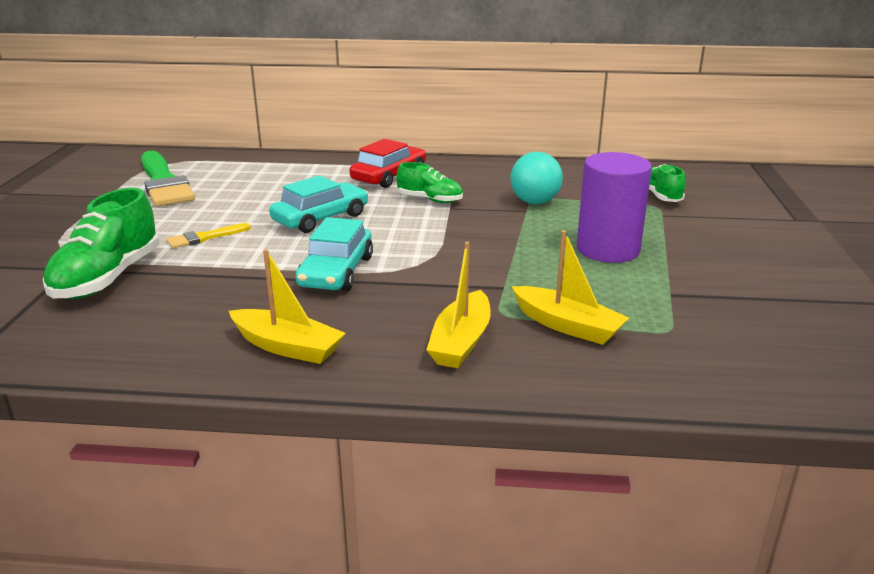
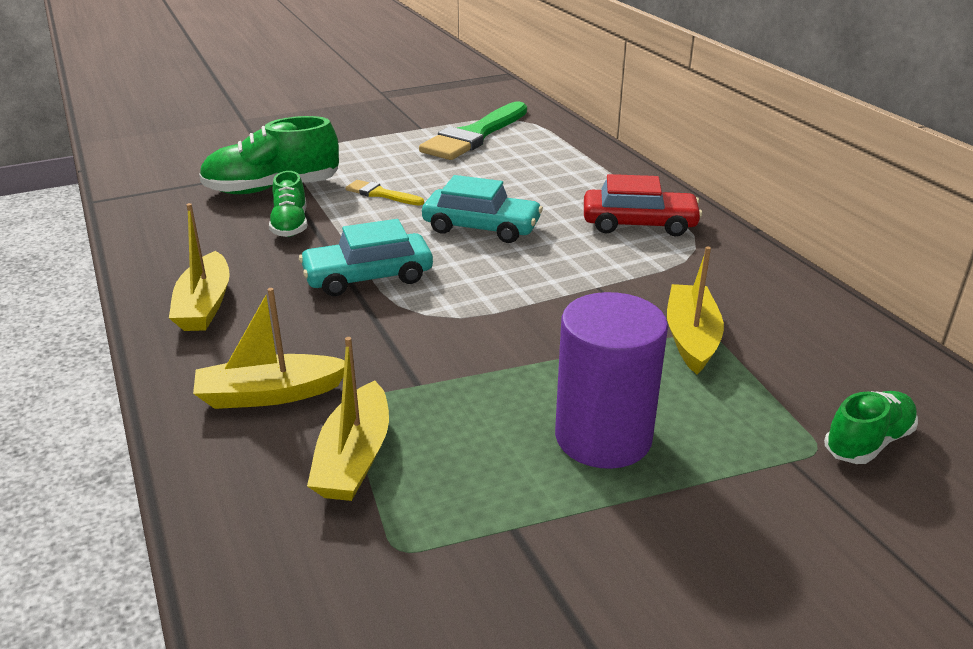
camera: 60 degrees right, 5 degrees up
(430, 200) = (604, 268): green shoe -> green shoe (290, 225)
(534, 202) = (691, 338): turquoise ball -> yellow boat

